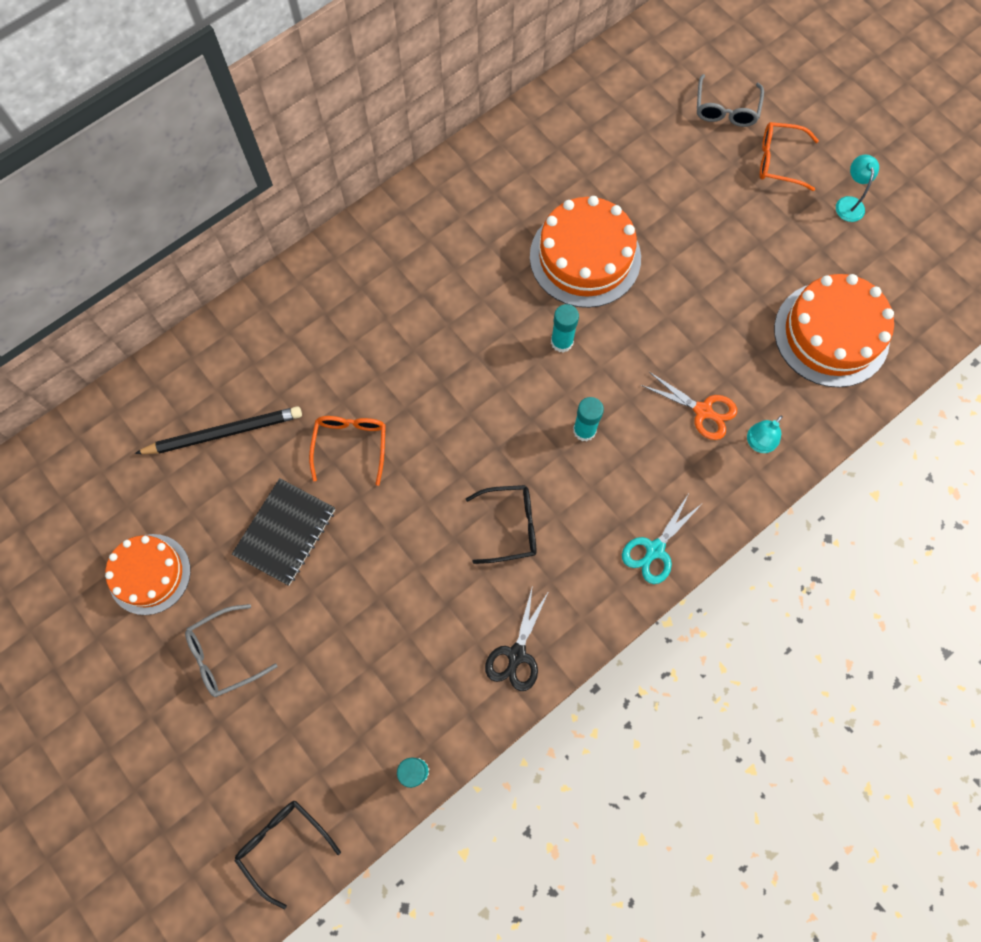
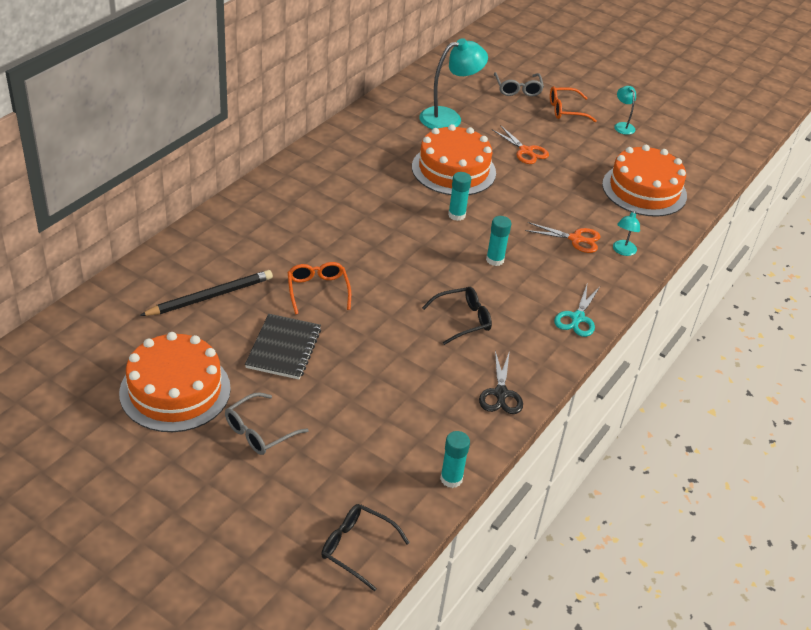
camera: 20 degrees left, 30 degrees down
(149, 574) = (175, 390): orange cake -> orange cake, size x1.52
(611, 155) = (449, 118): none -> turquoise lamp
(694, 235) = (526, 151): none -> orange scissors

